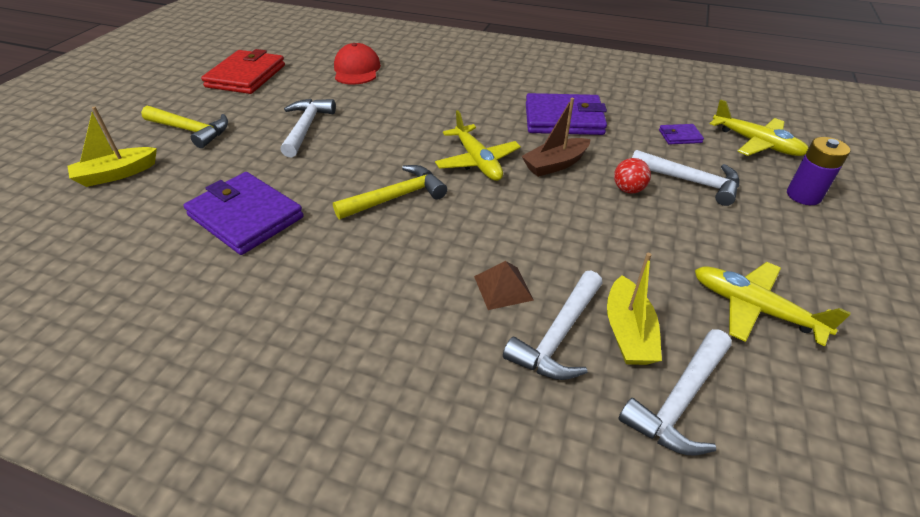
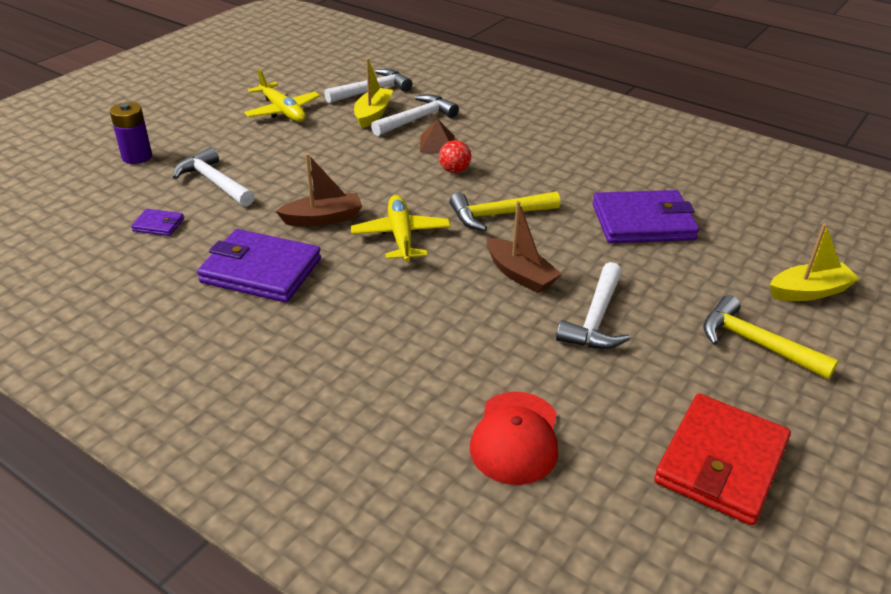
camera: 165 degrees left, 5 degrees down
(246, 216) = (643, 222): purple wallet -> purple wallet turned 60 degrees counterclockwise
(366, 148) = (520, 274): none -> brown boat
(628, 189) = (278, 185): red ball -> red ball (454, 171)
(756, 143) = (94, 204): yellow plane -> none

